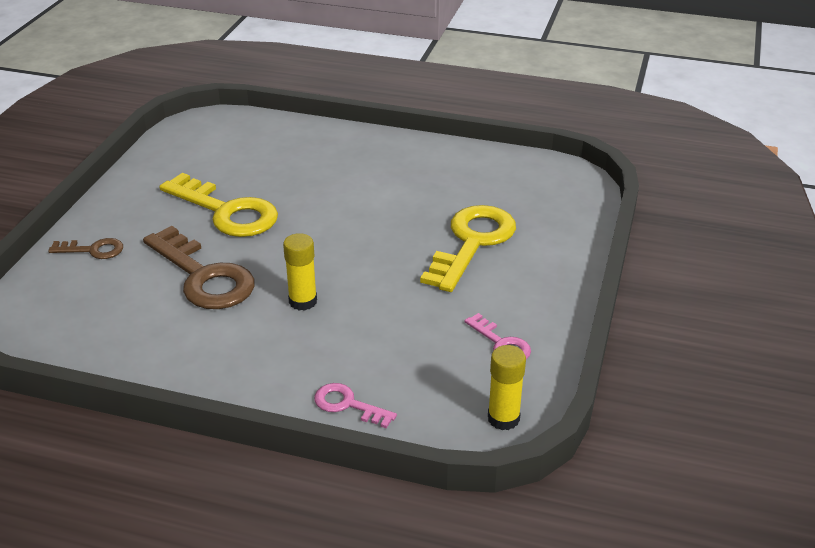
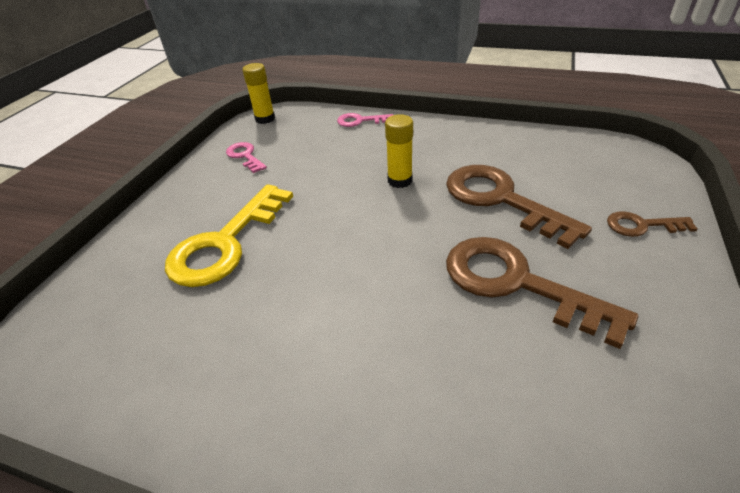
camera: 175 degrees left, 5 degrees up
(226, 211) = (517, 284): yellow key -> brown key
(348, 405) = (360, 121): pink key -> pink key turned 150 degrees clockwise

